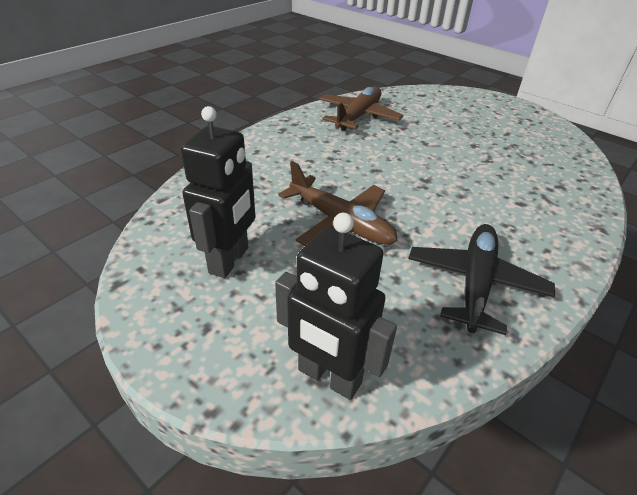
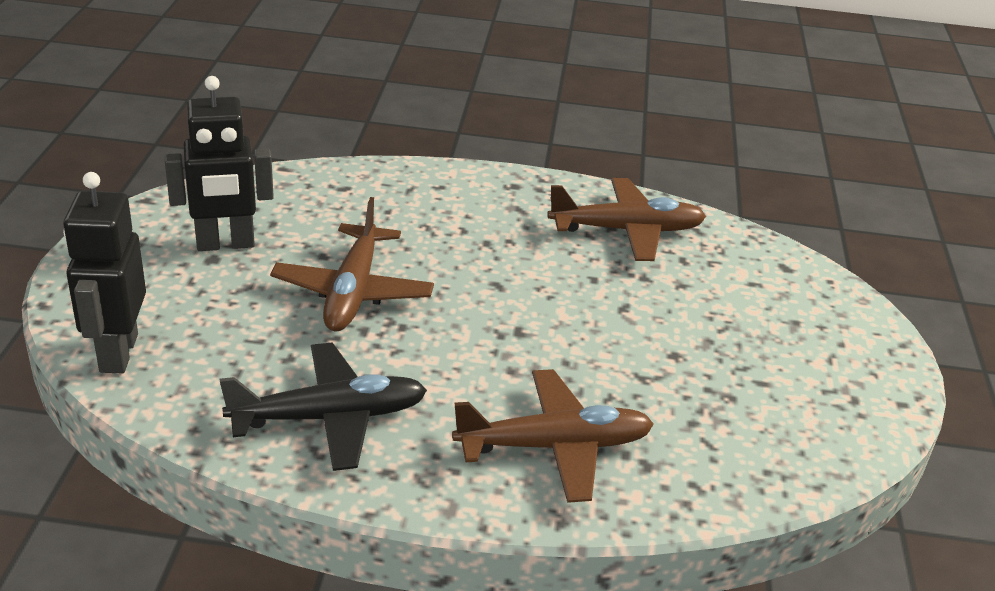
camera: 55 degrees right, 5 degrees down
(537, 207) = (554, 446): none -> brown plane

